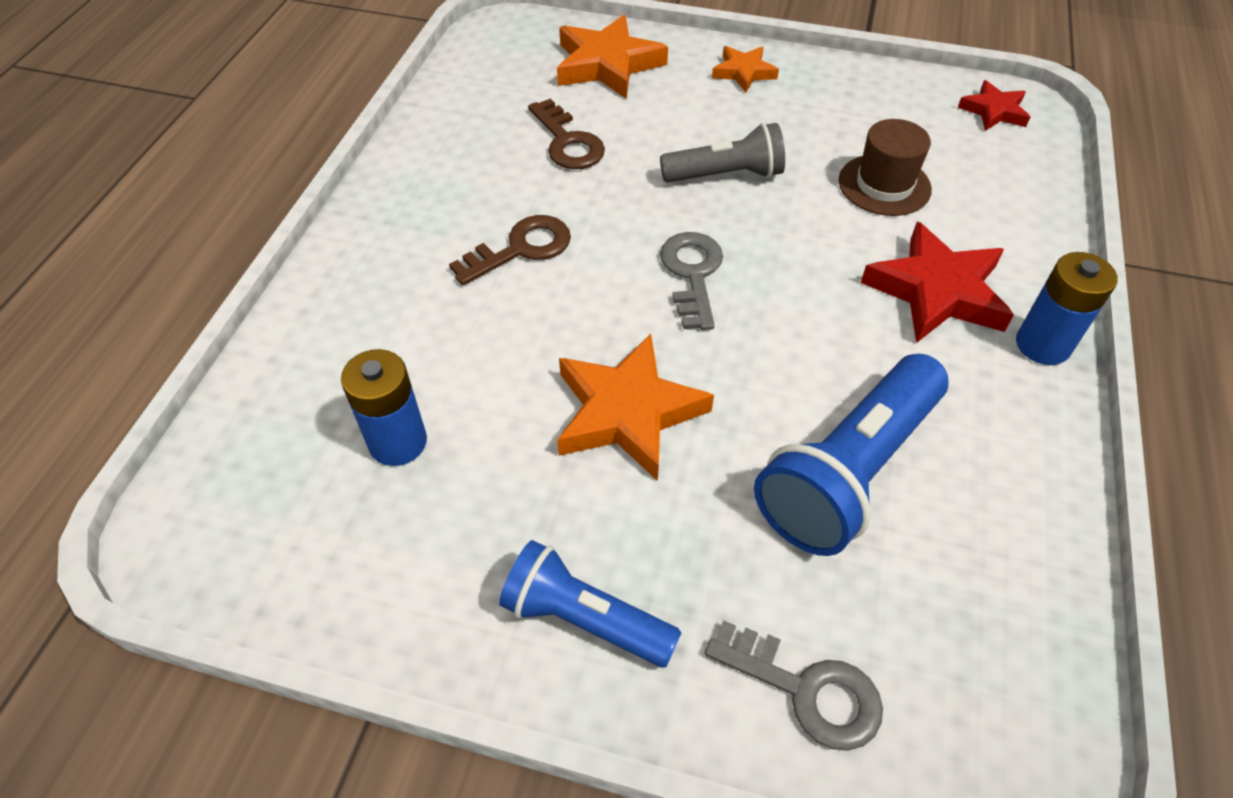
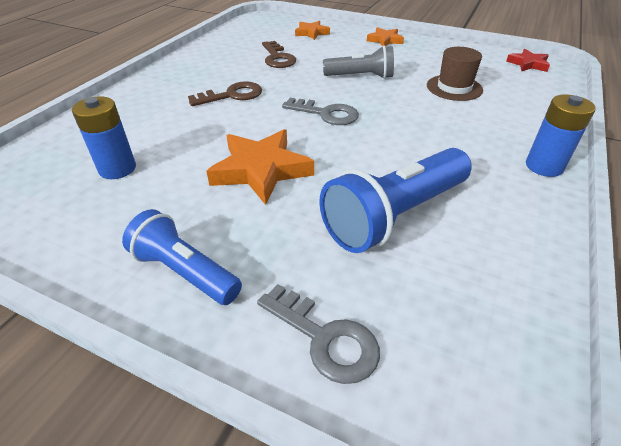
camera: 10 degrees right, 10 degrees down
(607, 65) = (311, 33): orange star -> orange star, size x0.57
(692, 274) = (326, 114): grey key -> grey key turned 105 degrees clockwise
(936, 291) = (476, 135): red star -> none

